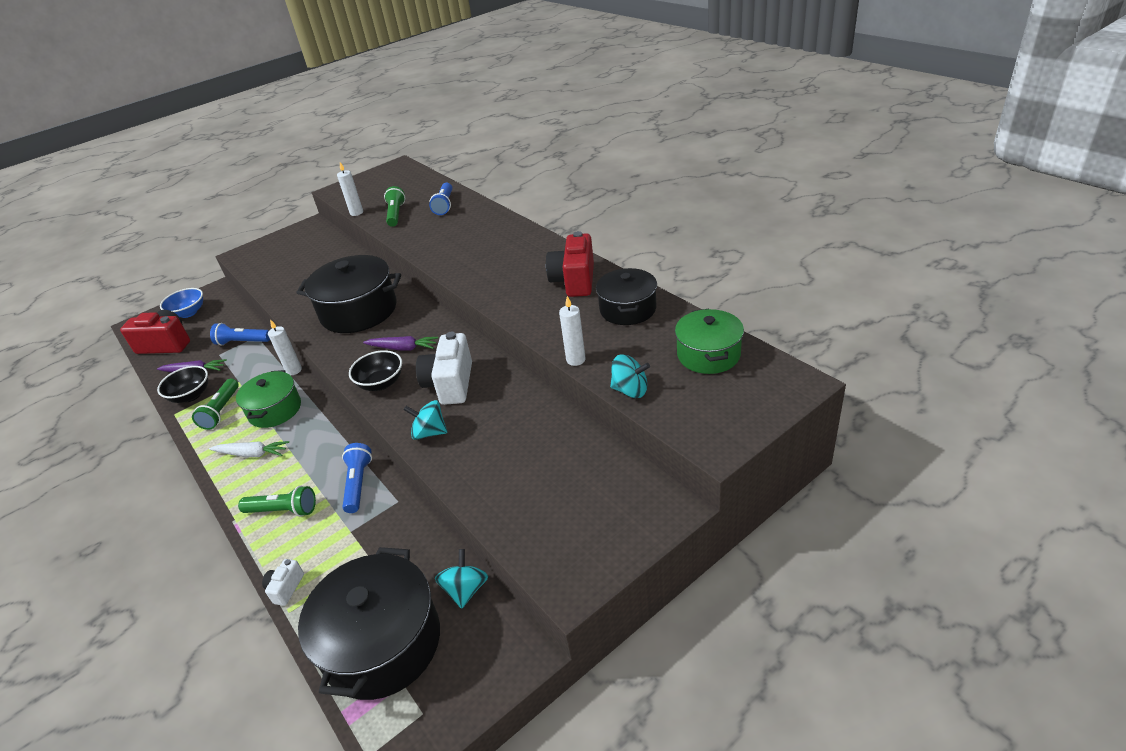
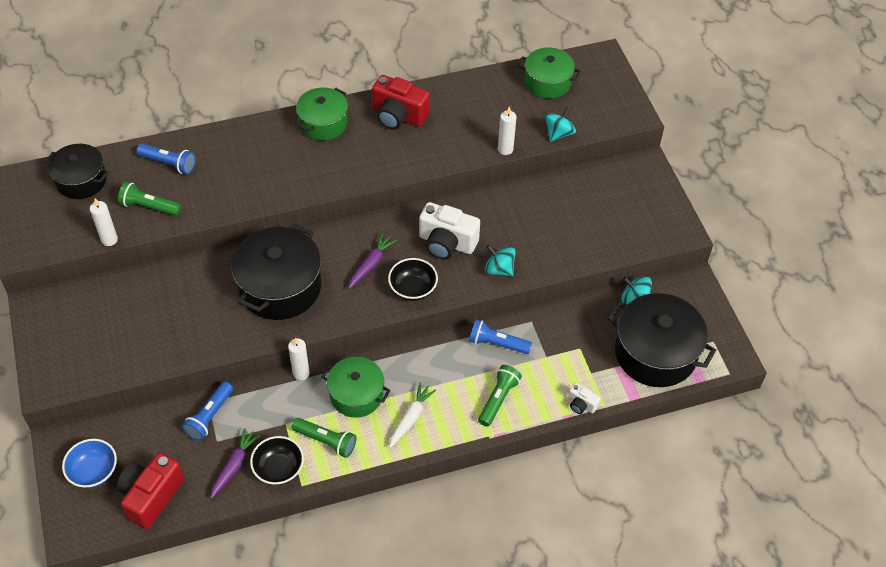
camera: 75 degrees left, 15 degrees up
(429, 432) = (499, 269): turquoise spinning top -> turquoise spinning top turned 90 degrees clockwise
(535, 248) = (323, 123): none -> green pot
(628, 309) = (463, 100): black pot -> black pot (81, 180)

